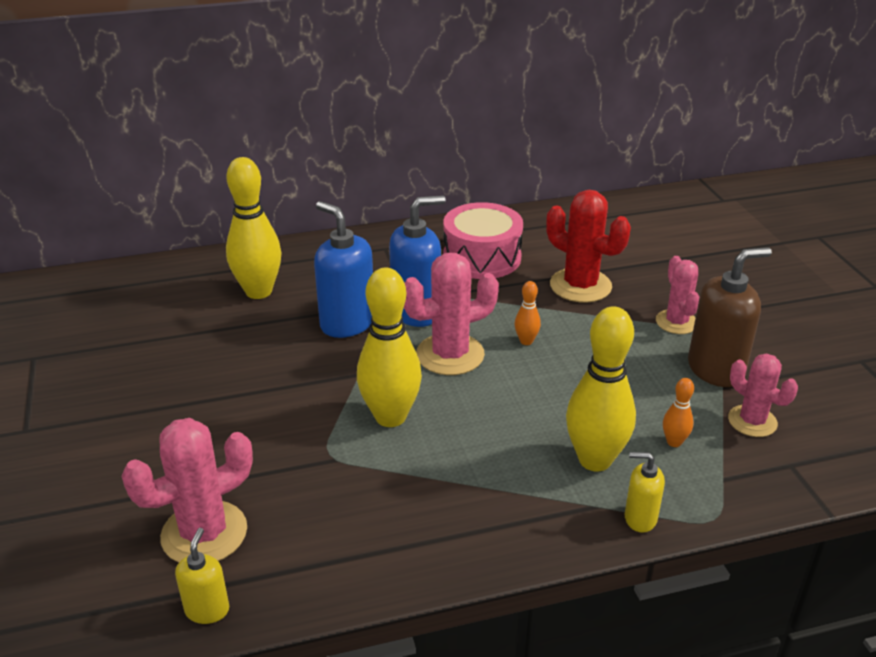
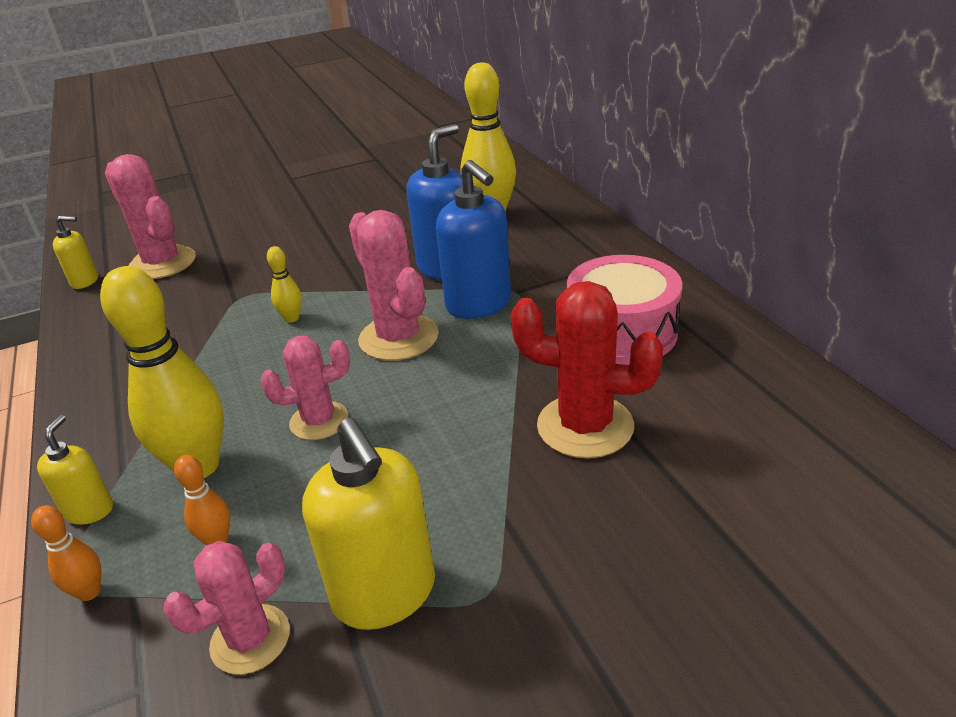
camera: 85 degrees right, 0 degrees up
(390, 417) = (292, 318): yellow bowling pin -> yellow bowling pin, size x0.45
(526, 341) = (433, 389): orange bowling pin -> orange bowling pin (89, 592)
(580, 286) = (585, 426): red cactus -> red cactus turned 75 degrees clockwise
(676, 322) = (513, 541): pink cactus -> pink cactus (319, 421)
(716, 369) = (385, 593): brown soap dispenser -> yellow soap dispenser

